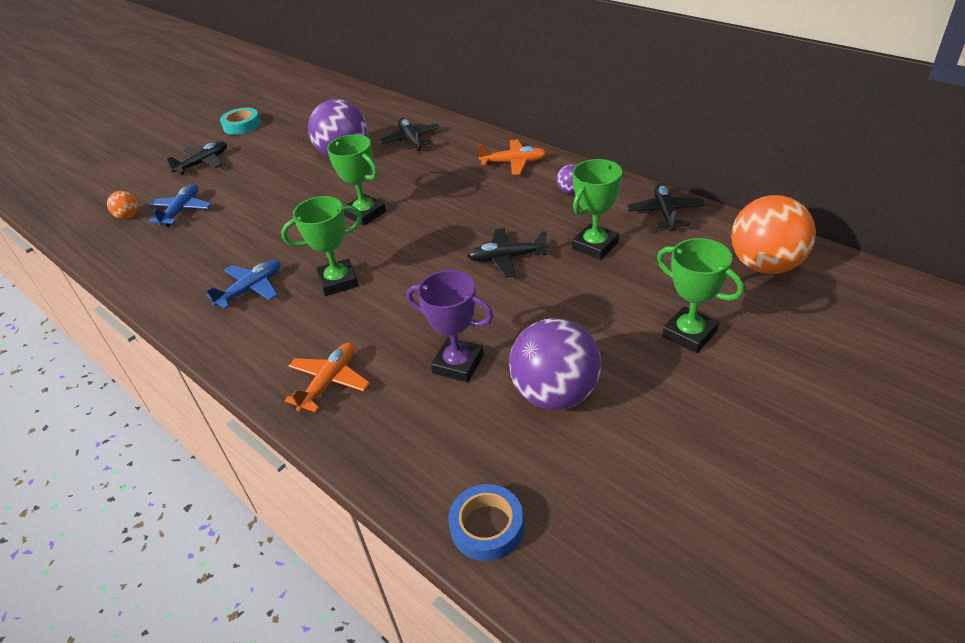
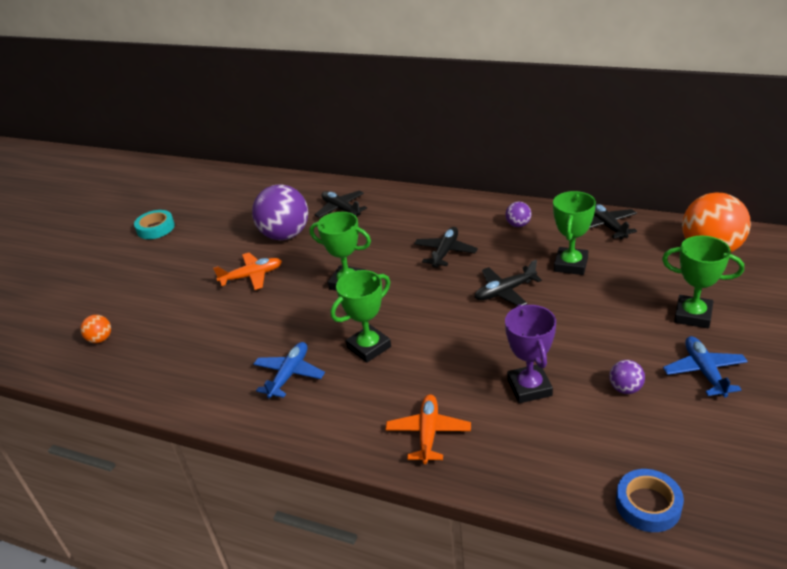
camera: 20 degrees left, 5 degrees down
(182, 210) = (156, 321): blue plane -> blue plane (704, 371)
(203, 163) = (143, 272): black plane -> black plane (445, 252)
(458, 364) = (529, 387): purple trophy -> purple trophy turned 75 degrees clockwise
(514, 163) = (451, 211): orange plane -> orange plane (252, 276)
(555, 394) = (625, 388): purple ball -> purple ball, size x0.45

